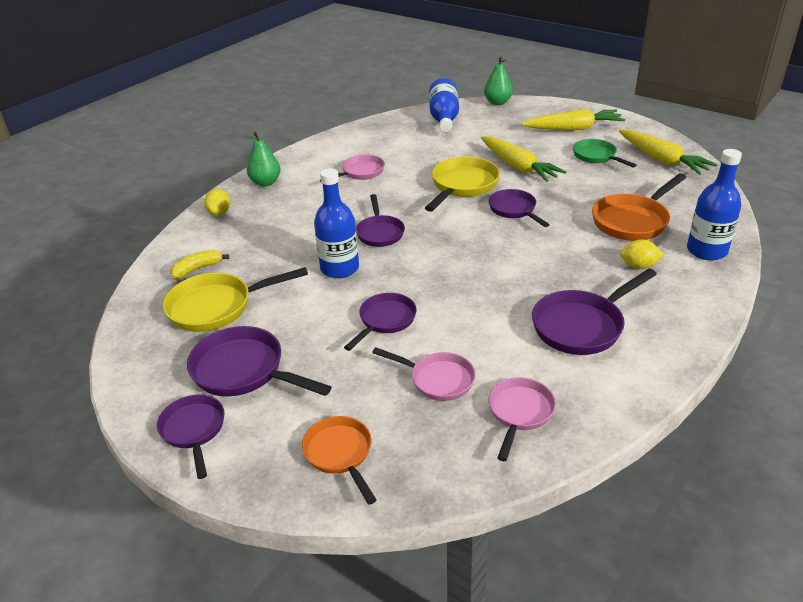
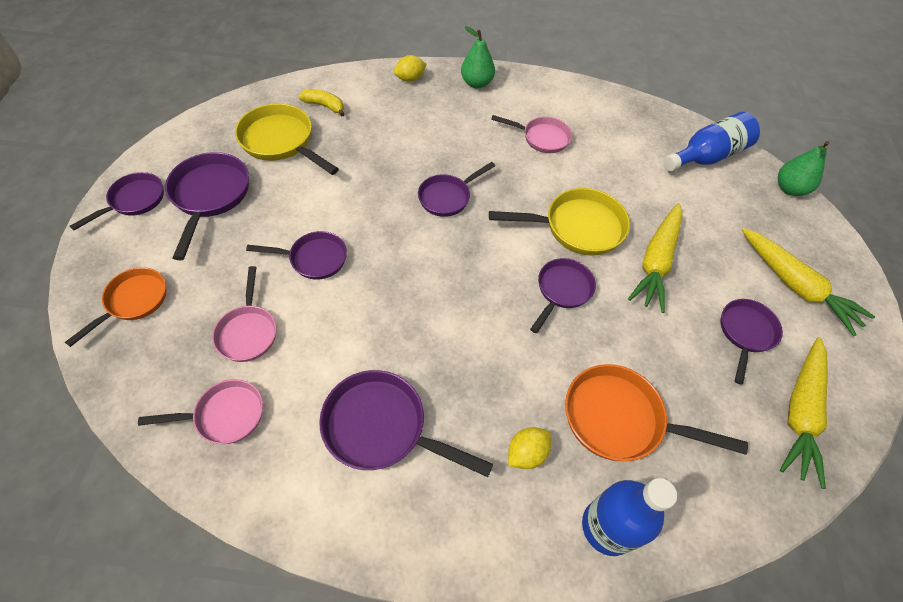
camera: 55 degrees right, 20 degrees up
(339, 268) = (374, 193): blue bottle -> none
(596, 156) = (745, 333): green pan -> purple pan
(638, 266) = (526, 453): yellow lemon -> yellow lemon turned 75 degrees clockwise

